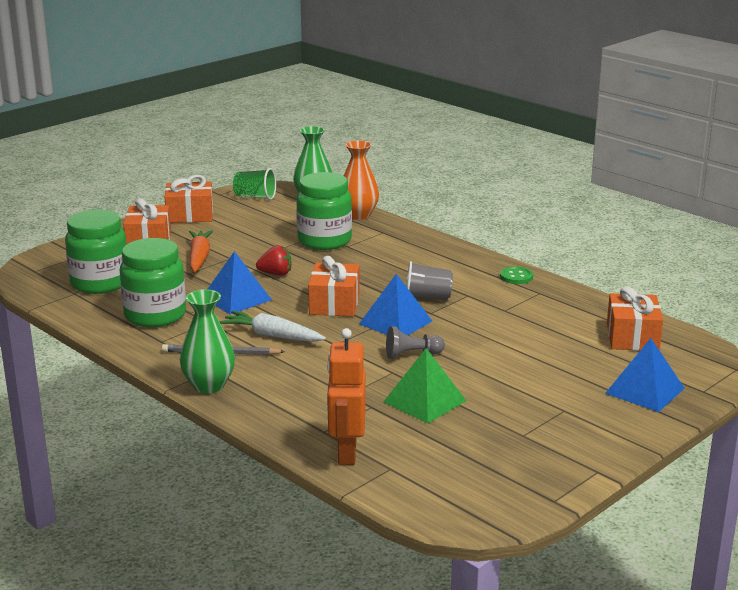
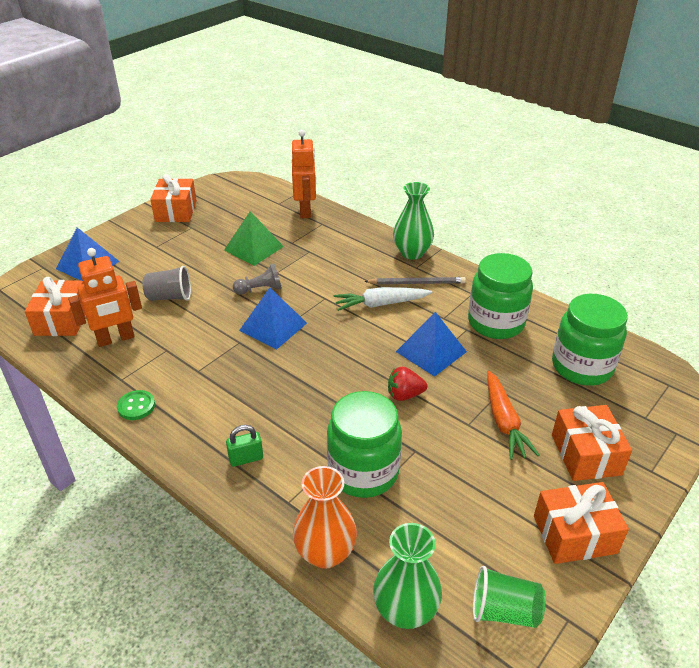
camera: 175 degrees right, 15 degrees up
(272, 336) = (380, 304): white carrot -> white carrot turned 150 degrees clockwise
(334, 304) = (333, 349): orange gift -> orange gift (176, 211)
(415, 249) = (246, 458): none -> green padlock
(427, 297) = (240, 364): grey cup -> grey cup (170, 297)
(562, 320) = (116, 339): none -> orange robot

